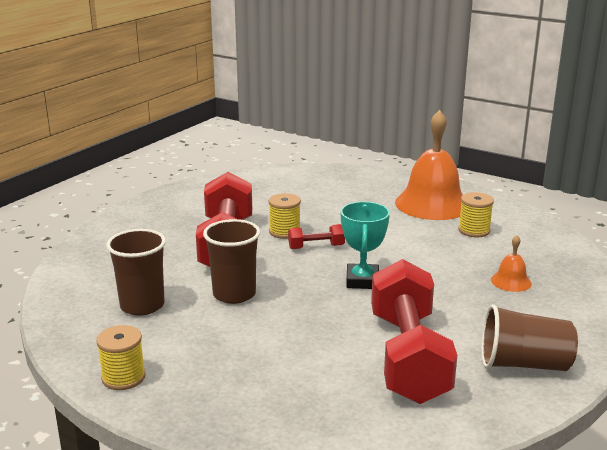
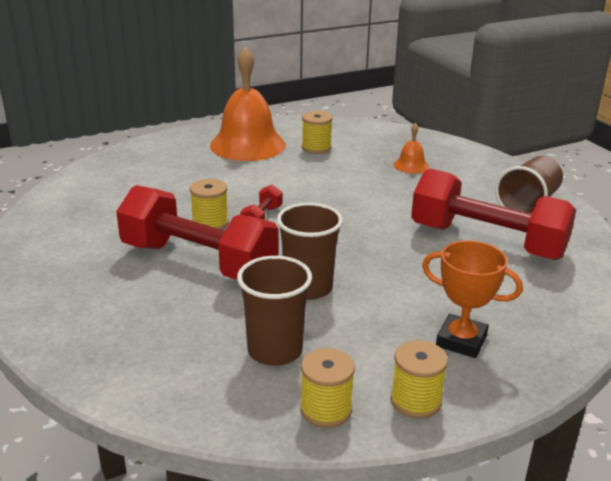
camera: 60 degrees left, 5 degrees up
(89, 344) = (326, 409): none -> yellow spool
(221, 380) = (461, 341): none -> orange trophy
(362, 281) = (349, 219): turquoise trophy -> none

